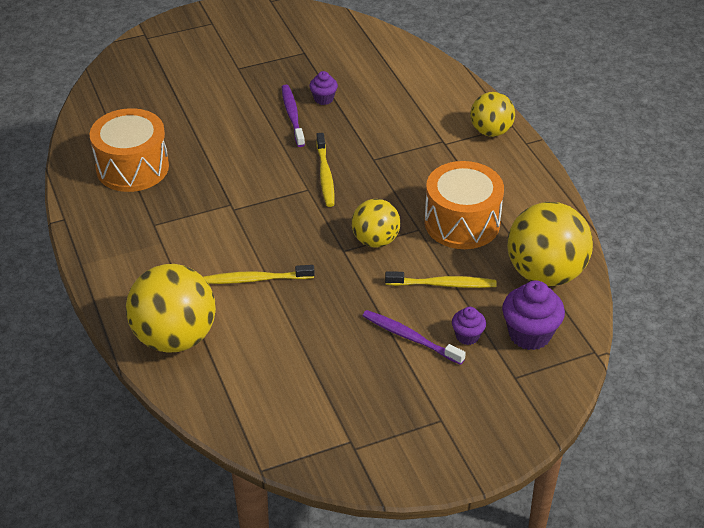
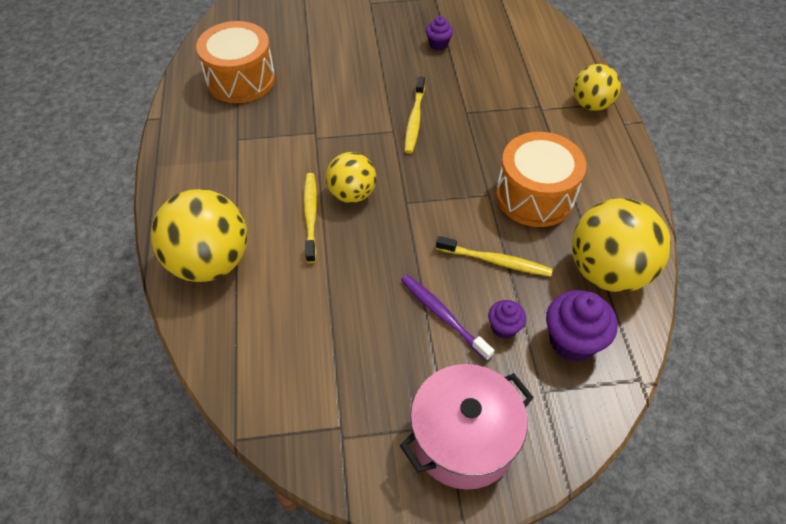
camera: 15 degrees right, 10 degrees up
(256, 279) = (310, 216): yellow toothbrush -> yellow toothbrush turned 75 degrees clockwise
(292, 115) = (404, 55): purple toothbrush -> none
(375, 240) = (441, 198): yellow ball -> yellow ball (352, 194)
(459, 427) = (463, 439): none -> pink pot

